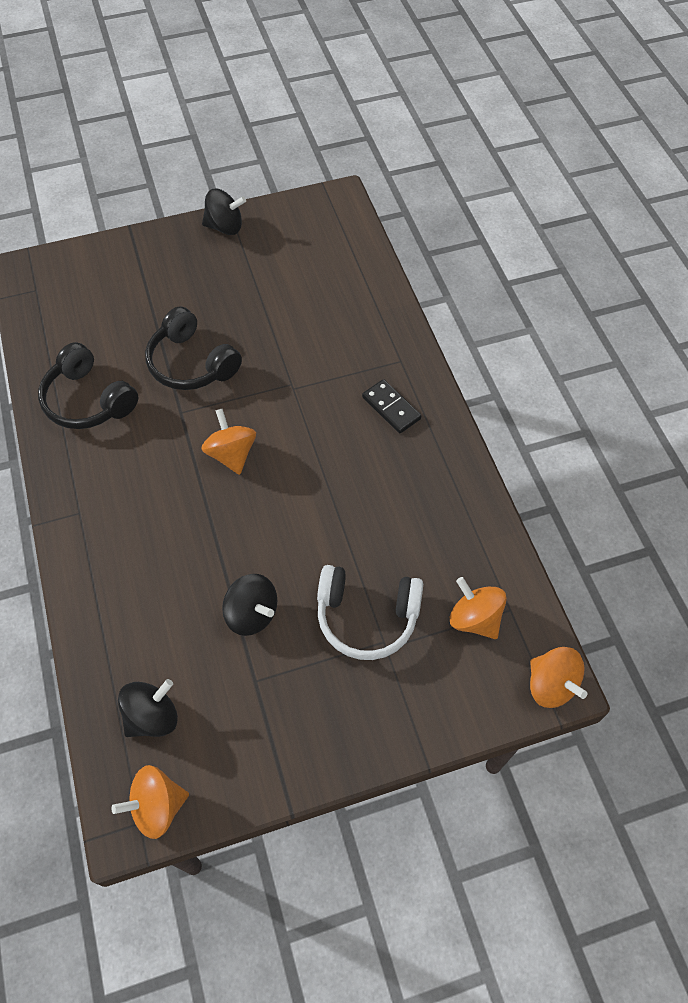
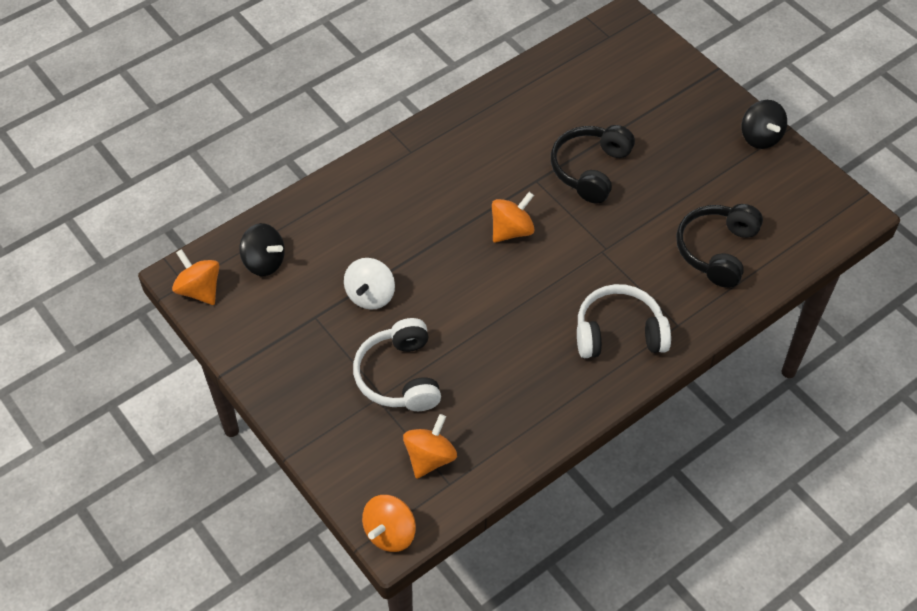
camera: 70 degrees right, 5 degrees down
(88, 400) = (516, 116): black headphones -> black headphones (716, 250)
(252, 613) = (370, 295): black spinning top -> white spinning top
(391, 408) = (619, 333): black domino -> white headphones

